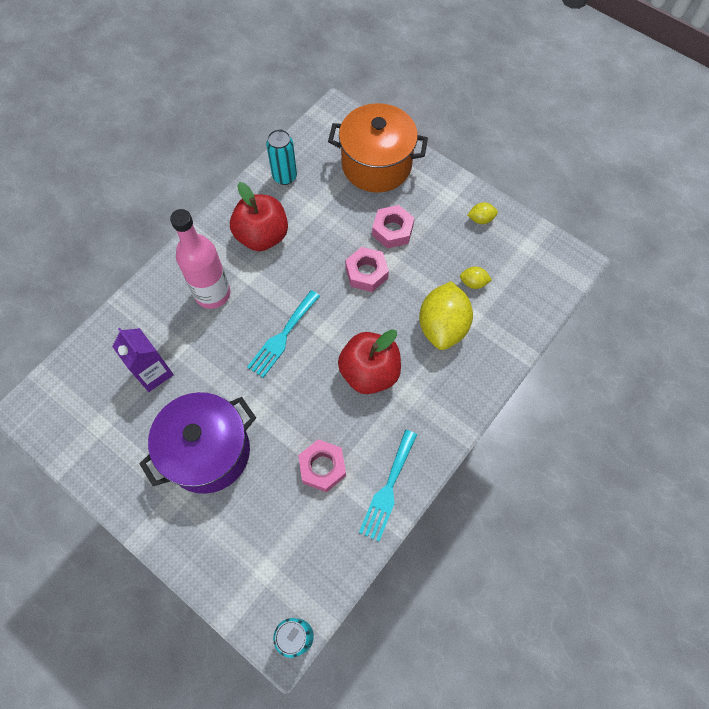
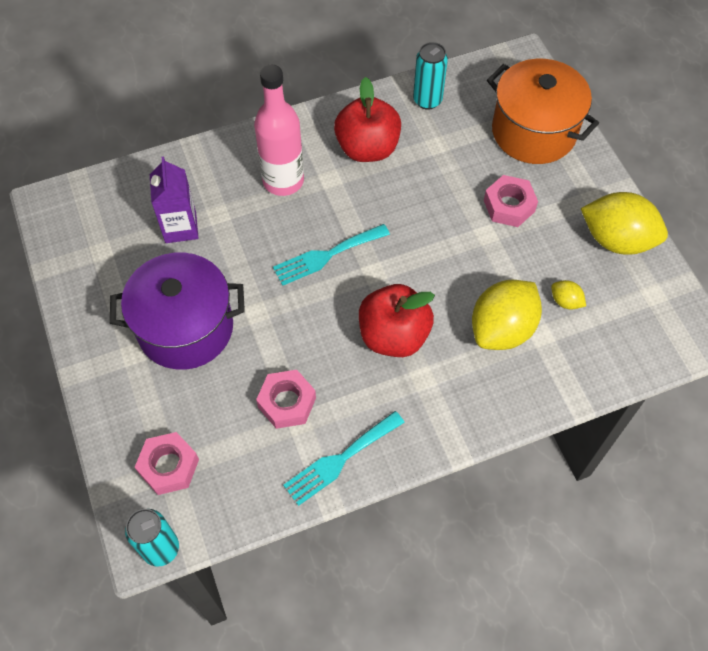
camera: 30 degrees right, 5 degrees down
(366, 273) = (453, 235): pink nut -> pink nut (169, 466)
(481, 219) = (616, 240): yellow lemon -> yellow lemon, size x2.26

